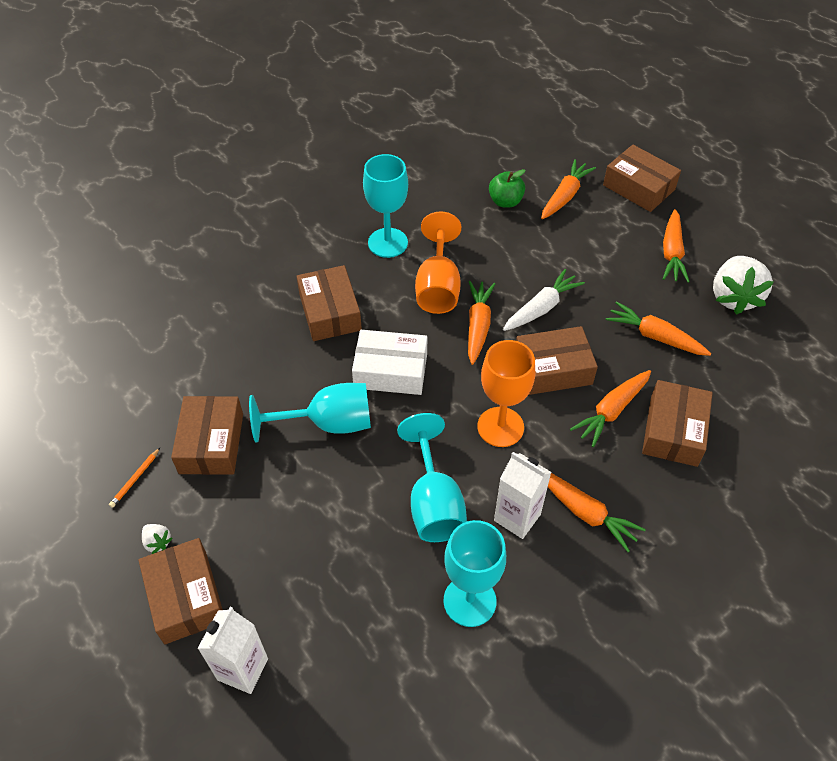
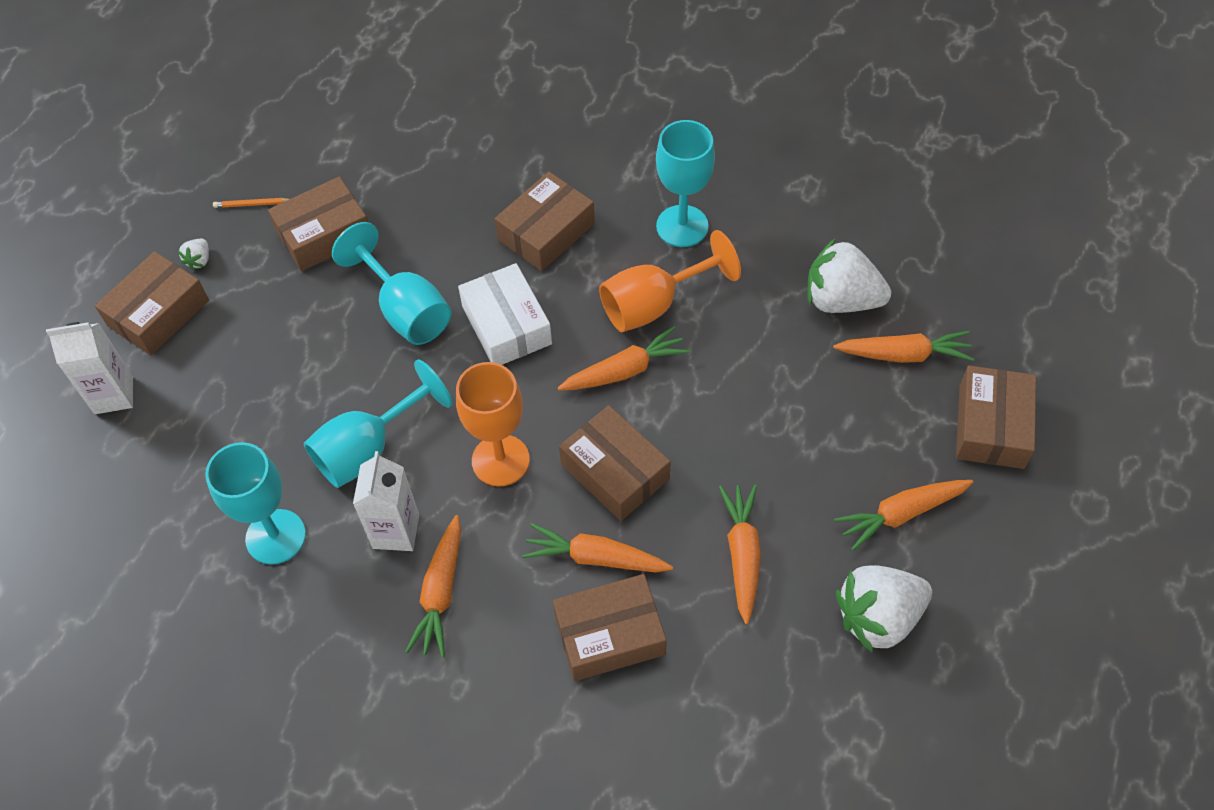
camera: 60 degrees right, 5 degrees up
(505, 201) = (841, 300): green apple -> white strawberry
(541, 308) = (698, 417): white carrot -> none

